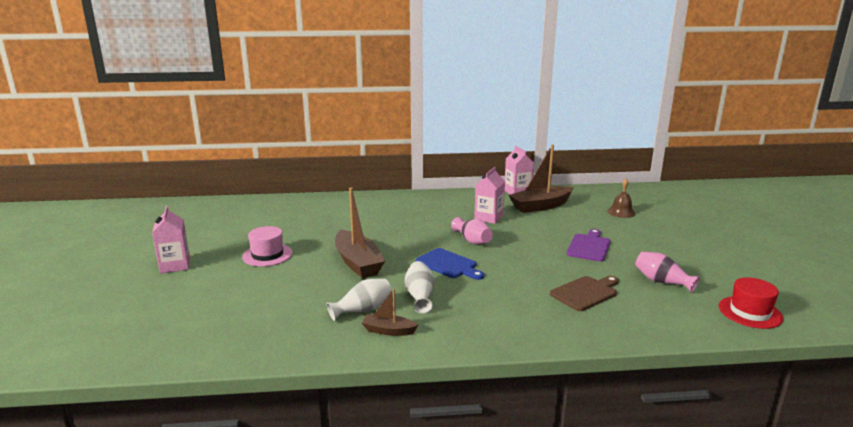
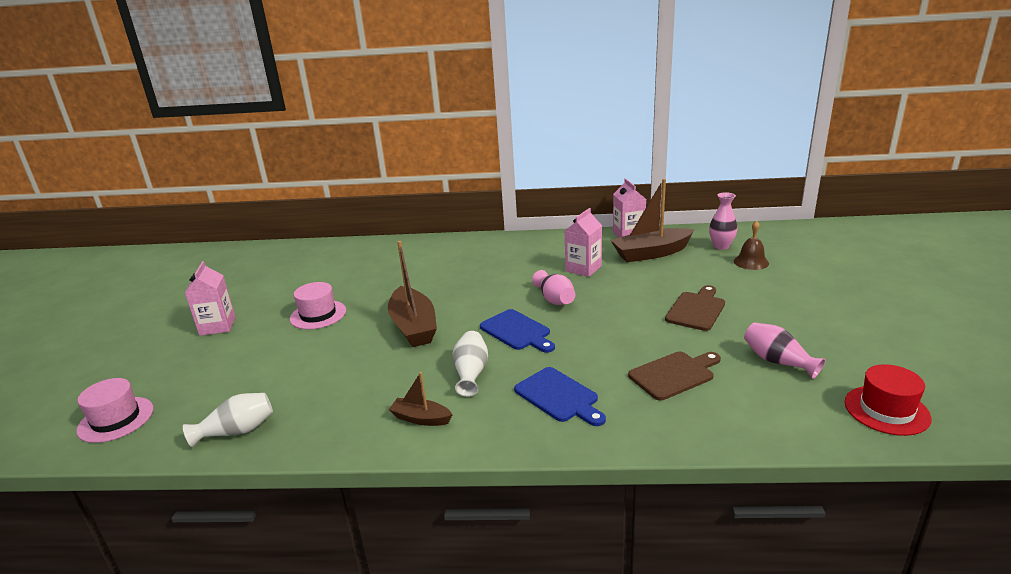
camera: 10 degrees right, 5 degrees up
(104, 341) = (116, 419): none -> pink hat
(363, 310) = (400, 389): white vase -> white vase (237, 431)
(499, 311) = (558, 396): none -> blue cutting board
(589, 246) = (696, 310): purple cutting board -> brown cutting board
(594, 201) = (721, 246): none -> pink vase

